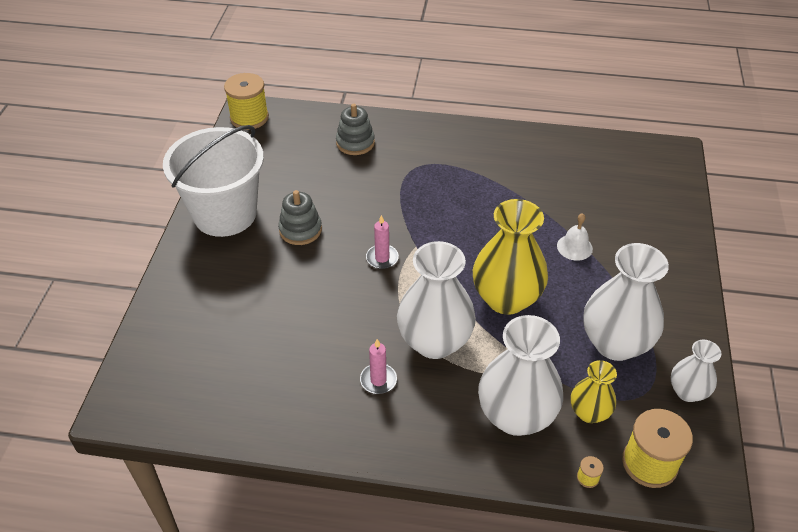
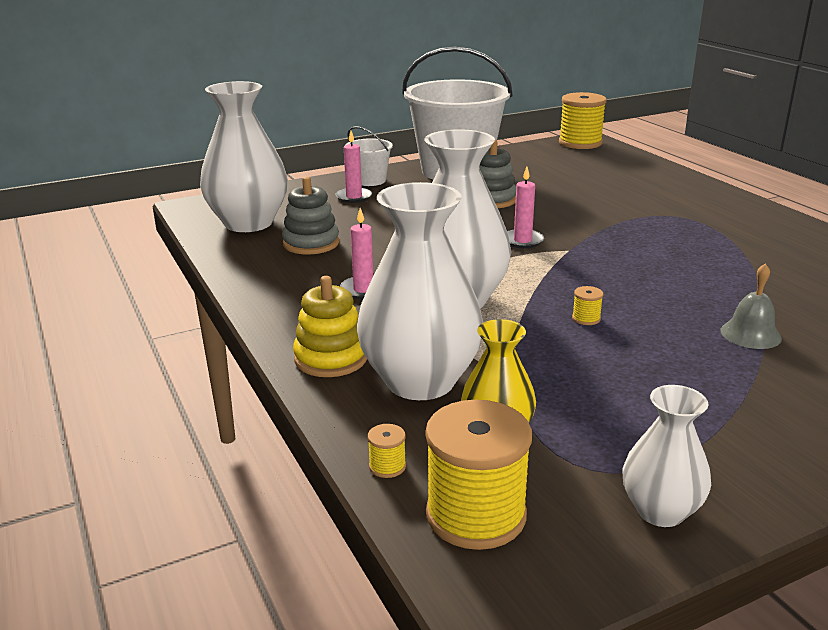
camera: 55 degrees right, 20 degrees down
(187, 272) = (370, 180): none -> white bucket
(211, 300) = (354, 197): none -> pink candle
(355, 143) = (644, 184): grey stacking toy -> grey stacking toy (311, 243)
(456, 445) = (331, 358): none -> yellow stacking toy
(506, 298) = (586, 318): yellow vase -> yellow spool
(574, 247) = (750, 334): white bell -> grey bell
(615, 343) = (645, 415): white vase -> white vase (248, 223)

